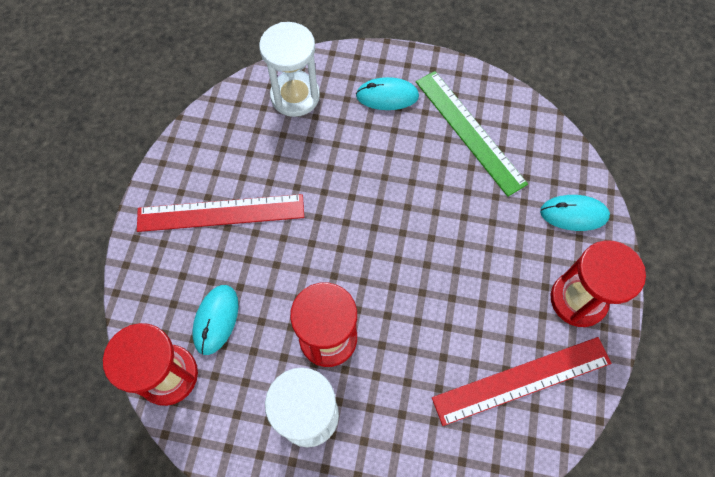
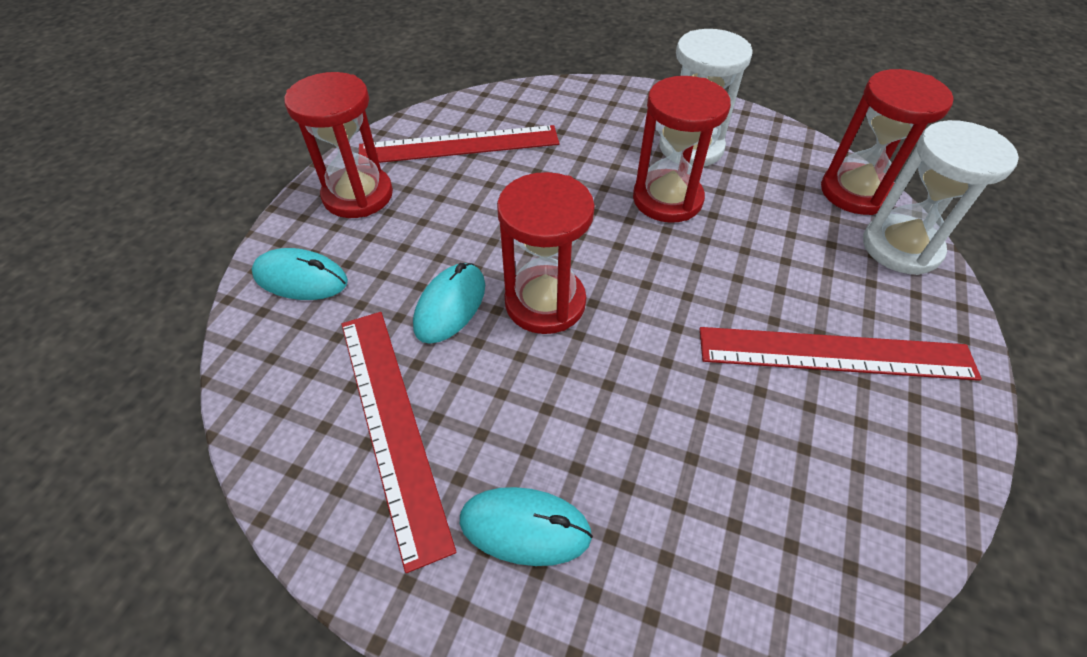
camera: 170 degrees left, 15 degrees down
(216, 320) = (810, 231): turquoise mouse -> turquoise mouse (450, 305)
(295, 96) = (724, 562): white hourglass -> white hourglass (901, 247)
(405, 221) = (545, 302): none -> red hourglass
(469, 131) = (392, 424): green ruler -> red ruler

